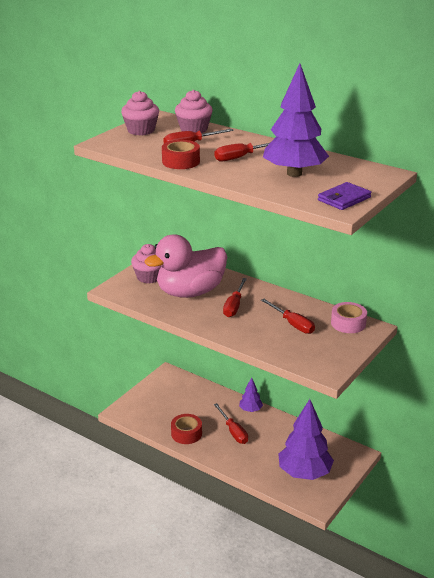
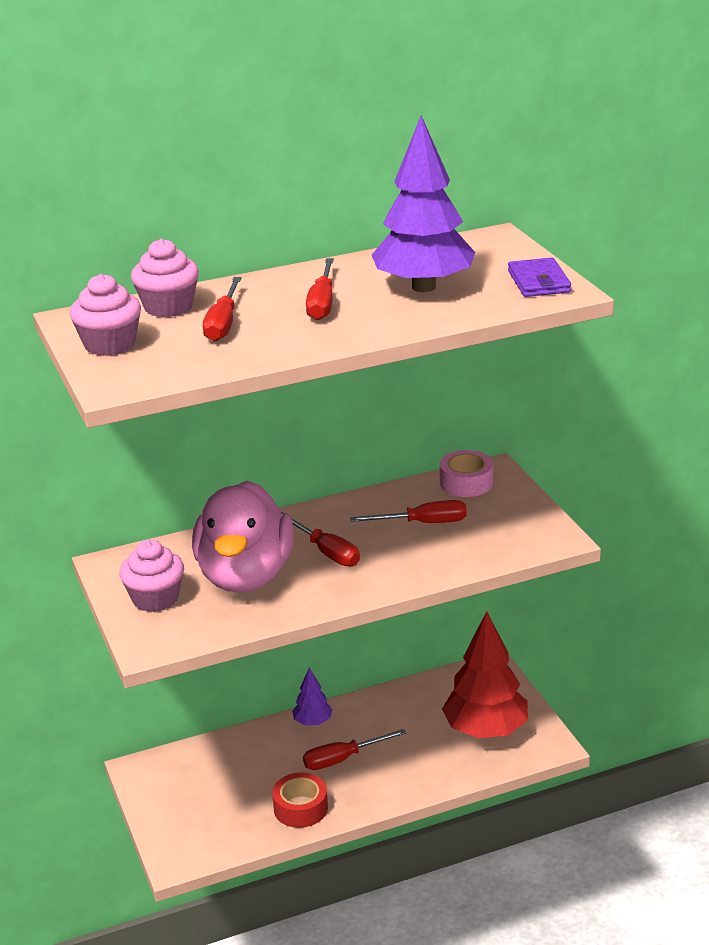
camera: 55 degrees left, 0 degrees up
(181, 161) = (278, 346): red tape -> none
(233, 432) = (342, 759): red screwdriver -> red screwdriver turned 150 degrees clockwise
(304, 473) = (485, 730): purple tree -> red tree

